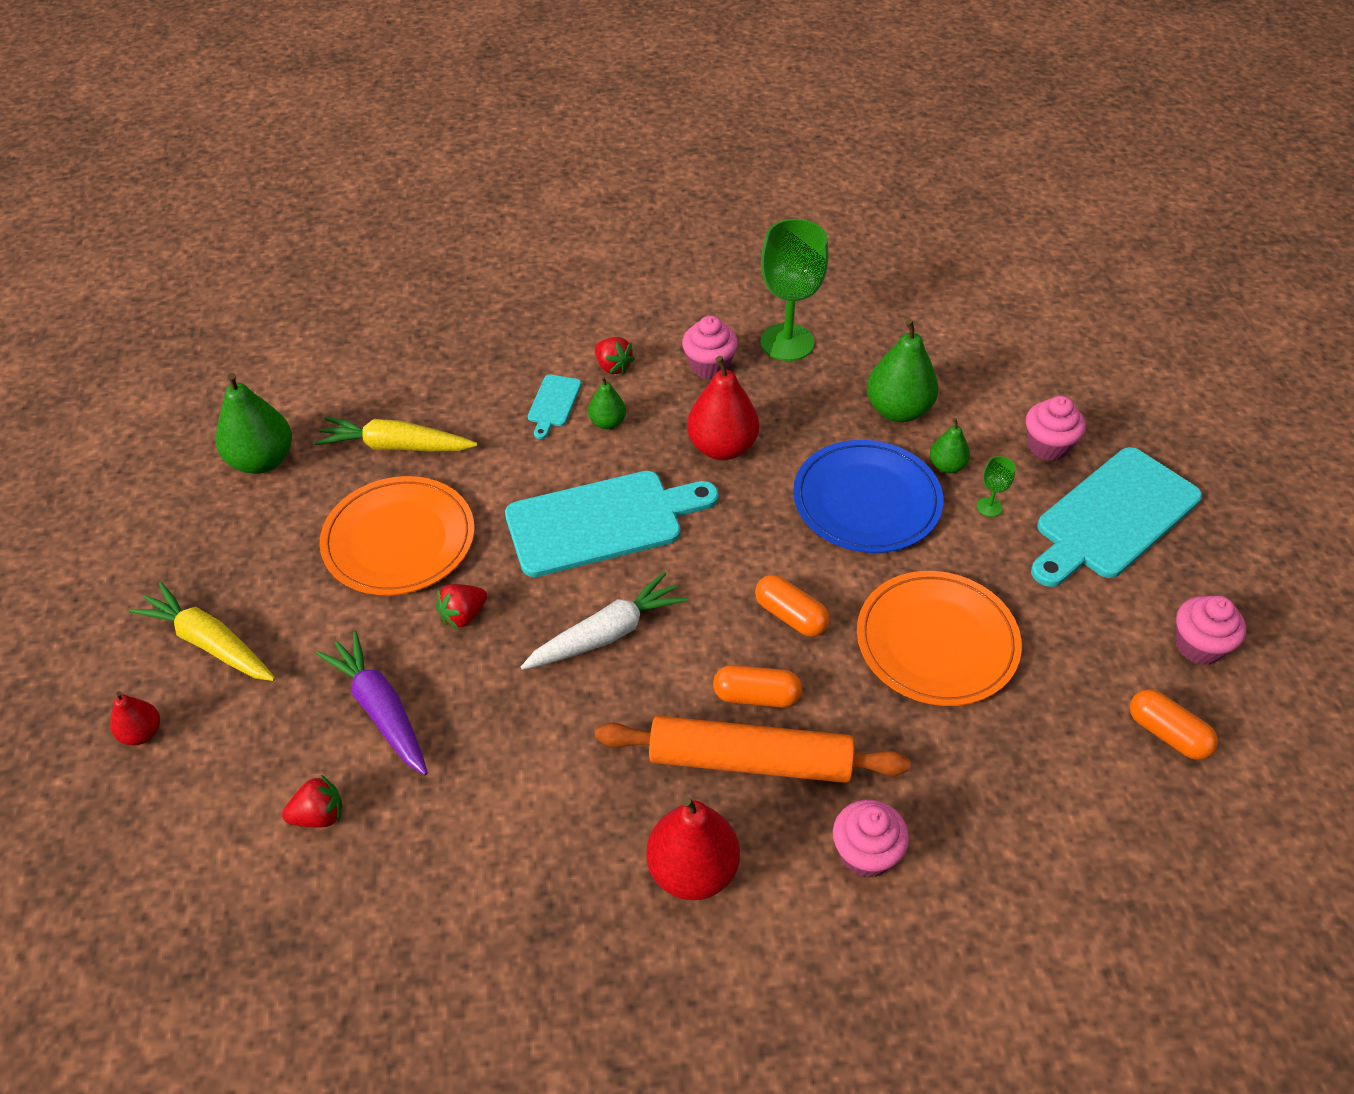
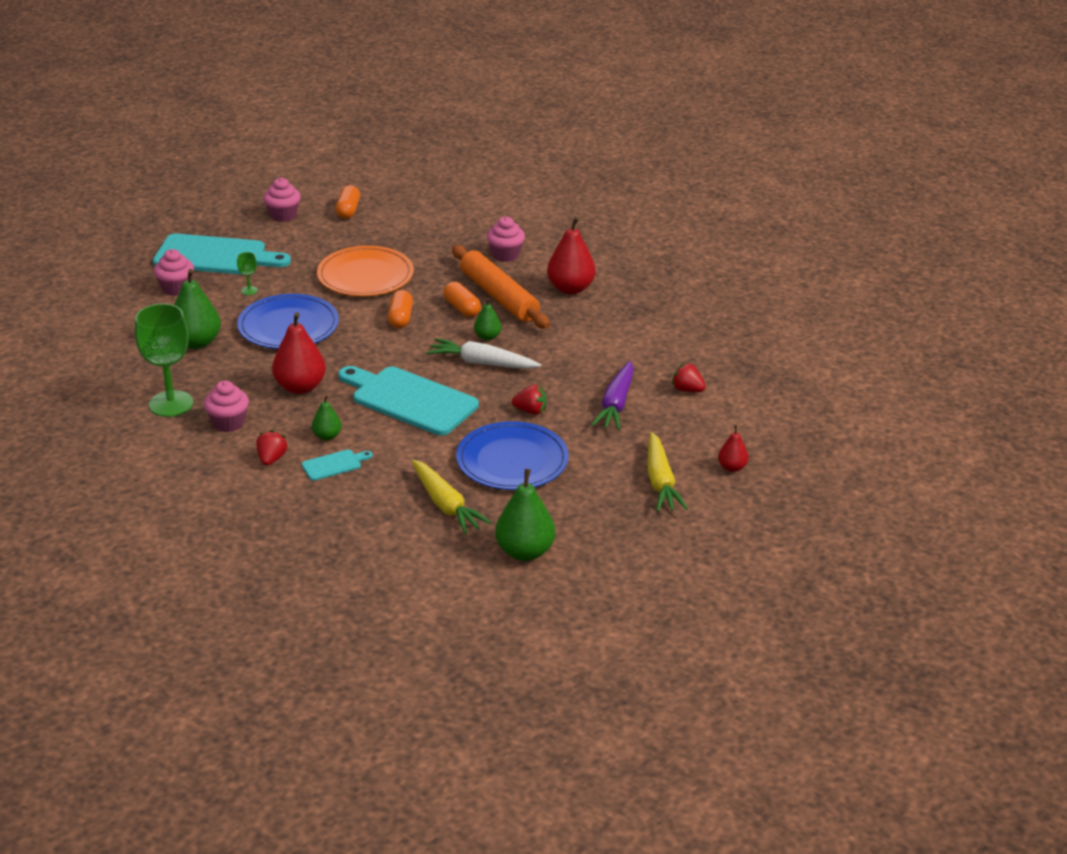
camera: 130 degrees left, 15 degrees down
(399, 540) = (512, 460): orange plate -> blue plate
(947, 466) = (230, 312): green pear -> green pear (487, 337)

